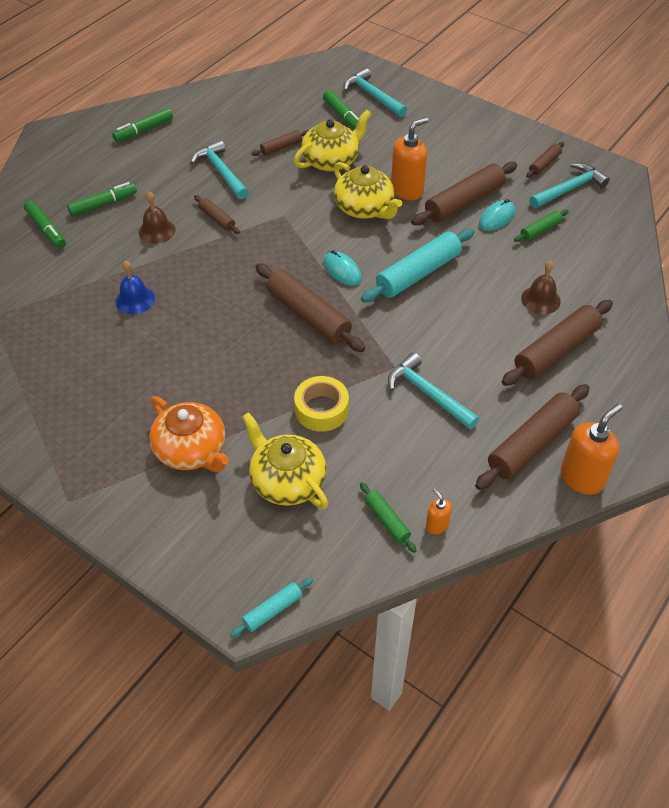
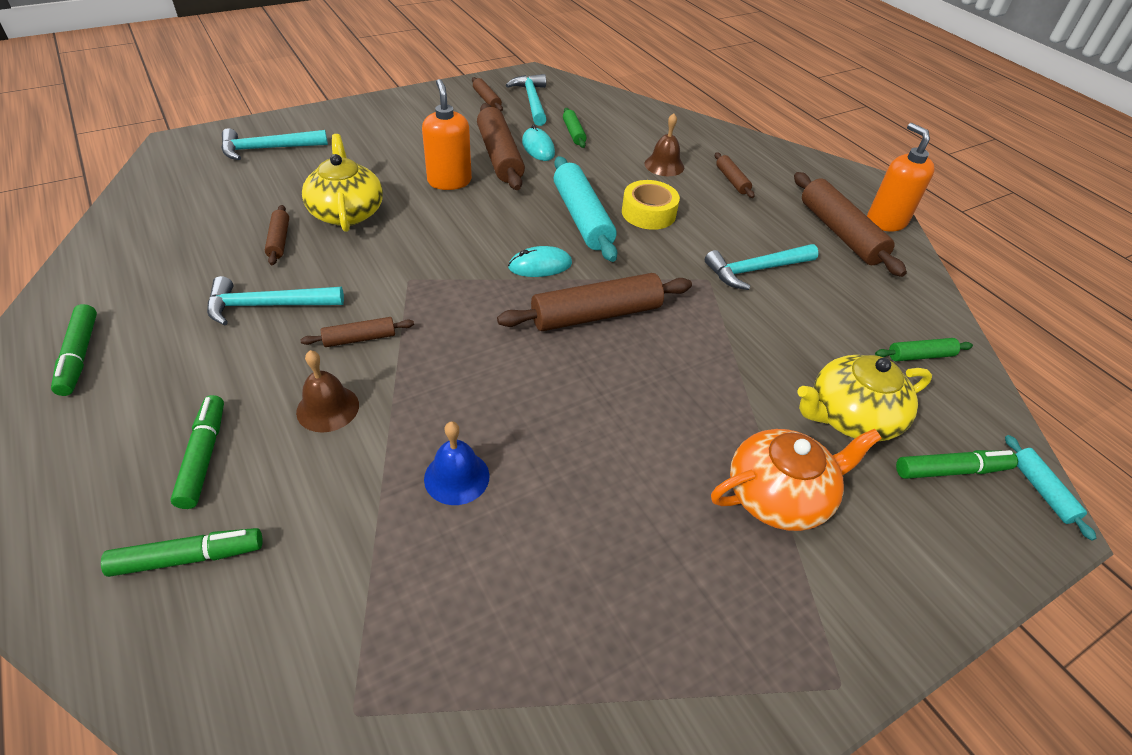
camera: 70 degrees left, 5 degrees down
(321, 409) = (750, 353): yellow tape -> yellow tape (648, 213)
(343, 116) = (278, 179): green marker -> green marker (951, 470)
(364, 208) = (451, 217): yellow teapot -> none
(437, 525) = (930, 324): orange soap dispenser -> none
(556, 350) = (732, 180): brown rolling pin -> brown rolling pin, size x0.51

